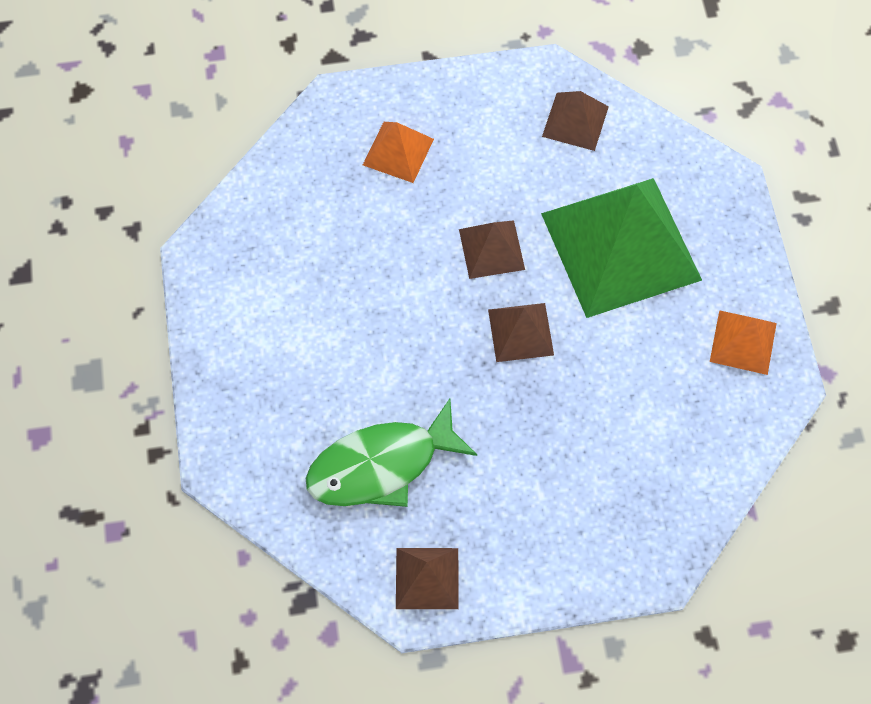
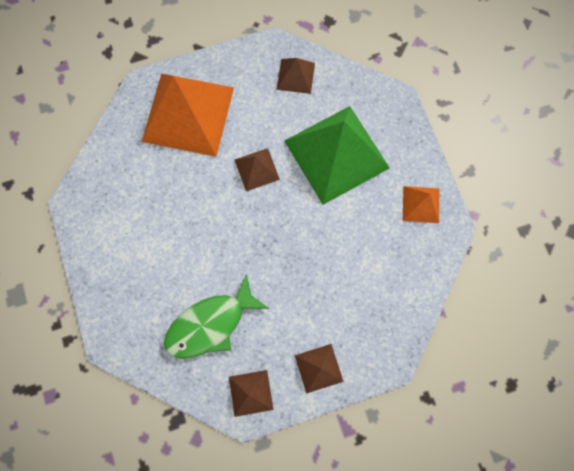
camera: 10 degrees left, 10 degrees up
(398, 152) = (188, 114): orange pyramid -> orange pyramid, size x2.18
(521, 332) = (283, 221): brown pyramid -> brown pyramid (319, 368)

